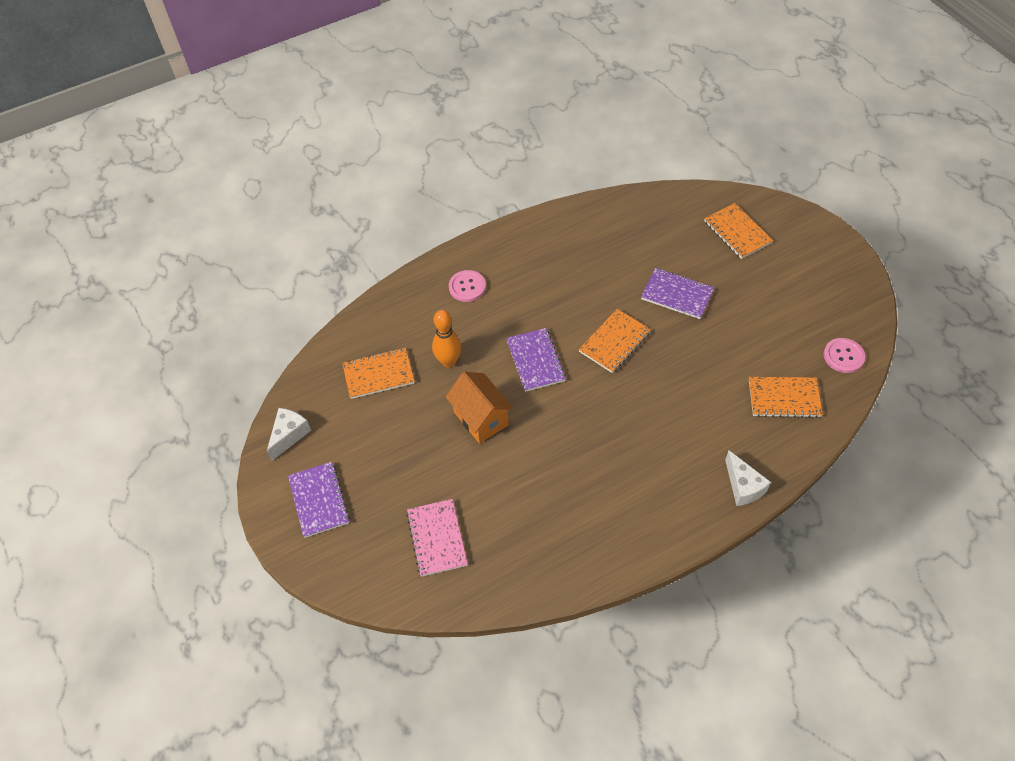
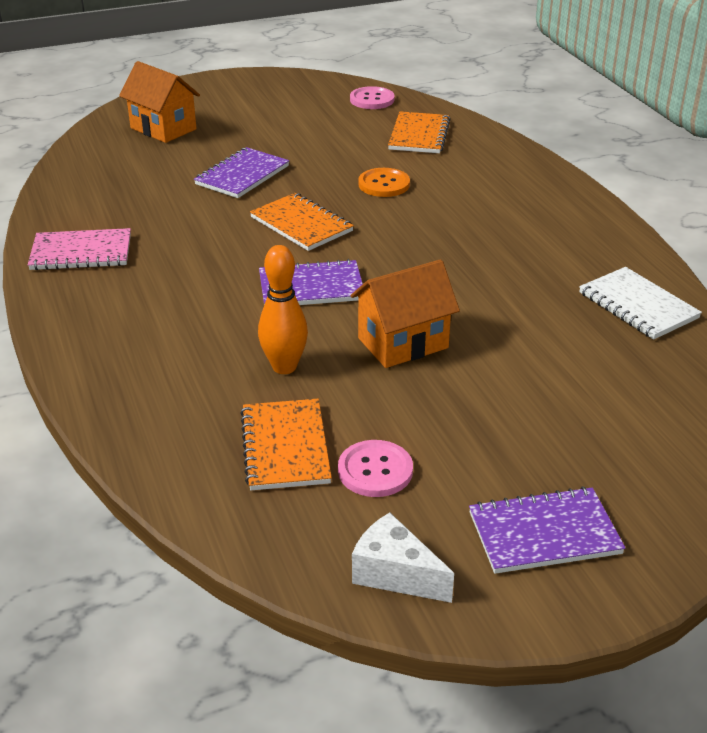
camera: 85 degrees left, 20 degrees down
(437, 538) = (613, 399): pink notebook -> pink notebook (81, 252)
(467, 287) = (137, 338): pink button -> pink button (375, 470)
(548, 558) = (637, 306): none -> white notebook
(688, 383) = (384, 184): none -> orange button
(737, 232) = (163, 129): orange notebook -> orange house
(743, 486) = (533, 171): white cheese -> none

